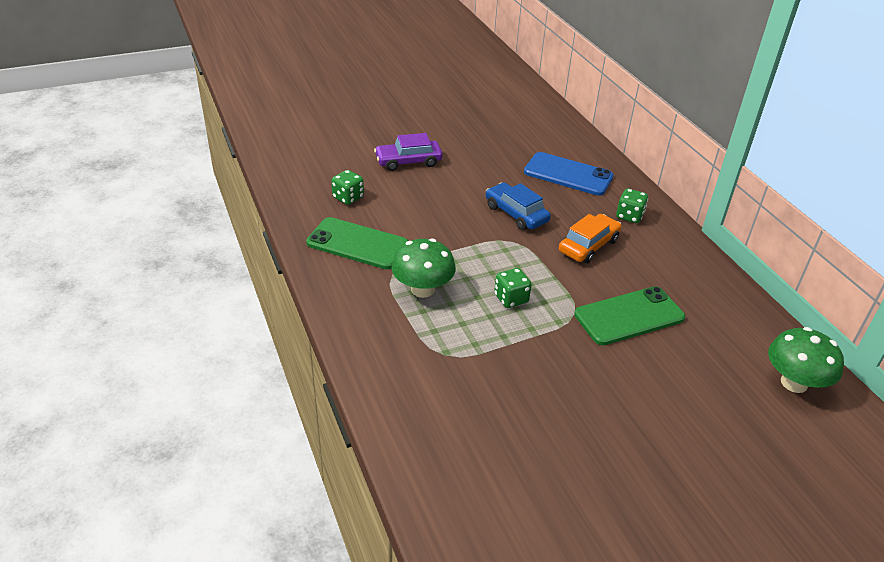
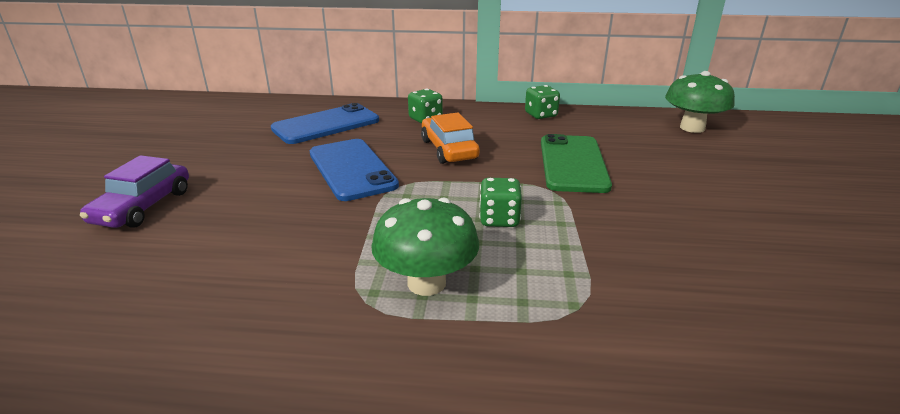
camera: 60 degrees left, 10 degrees down
(348, 198) = (131, 289): green dice -> green dice (541, 115)
(357, 244) = (256, 316): green phone -> none
(516, 214) = (352, 169): blue car -> blue phone

